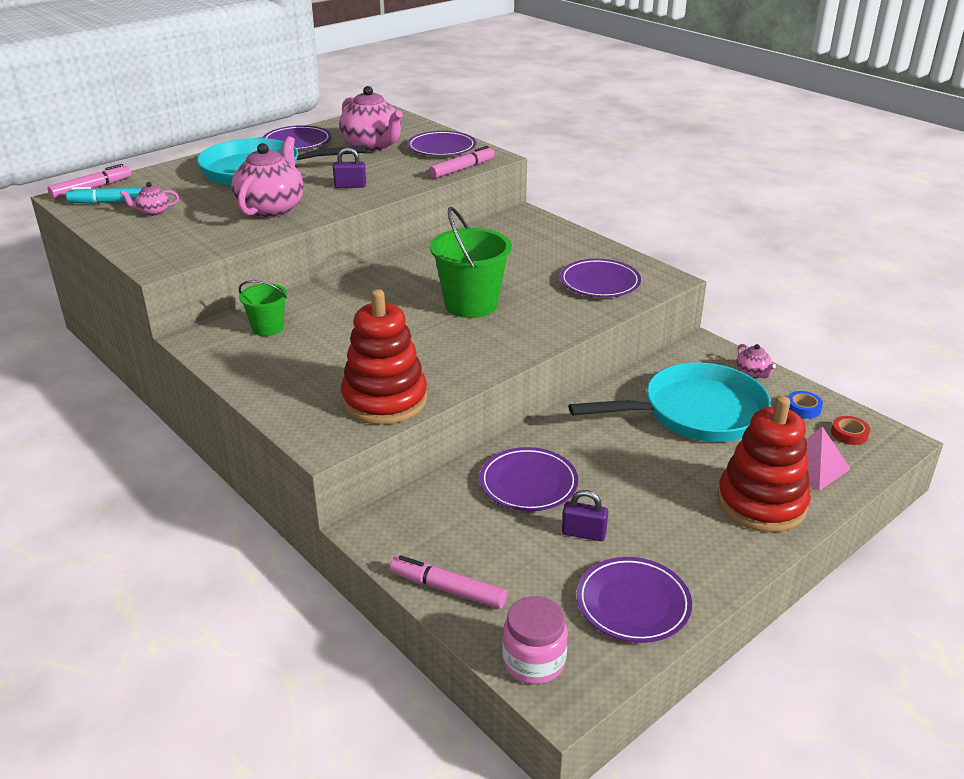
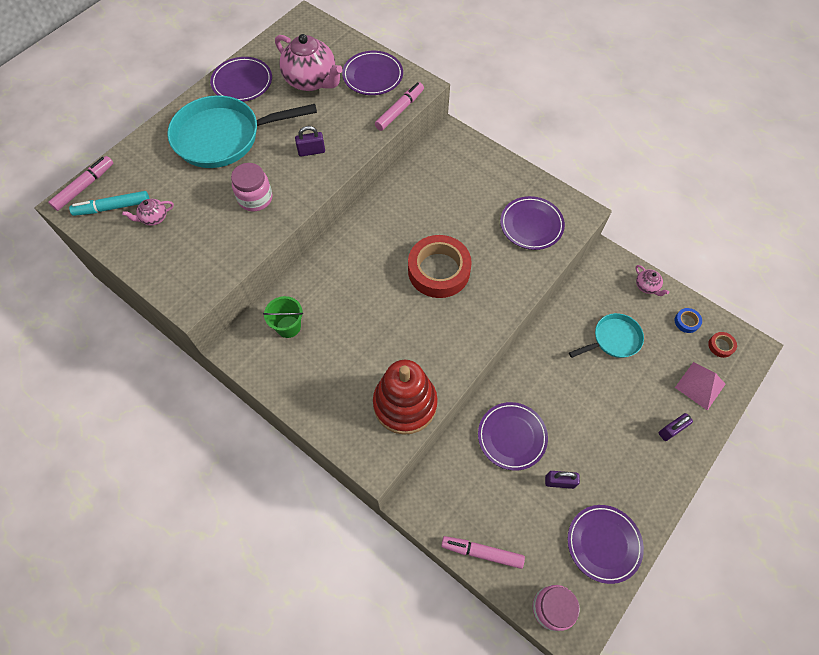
camera: 10 degrees left, 30 degrees up
(271, 209) = (255, 198): pink teapot -> pink jar
(471, 305) = (439, 270): green bucket -> red tape
(696, 413) = (613, 339): turquoise pan -> turquoise pan, size x0.55
(761, 503) = (671, 430): red stacking toy -> purple padlock

